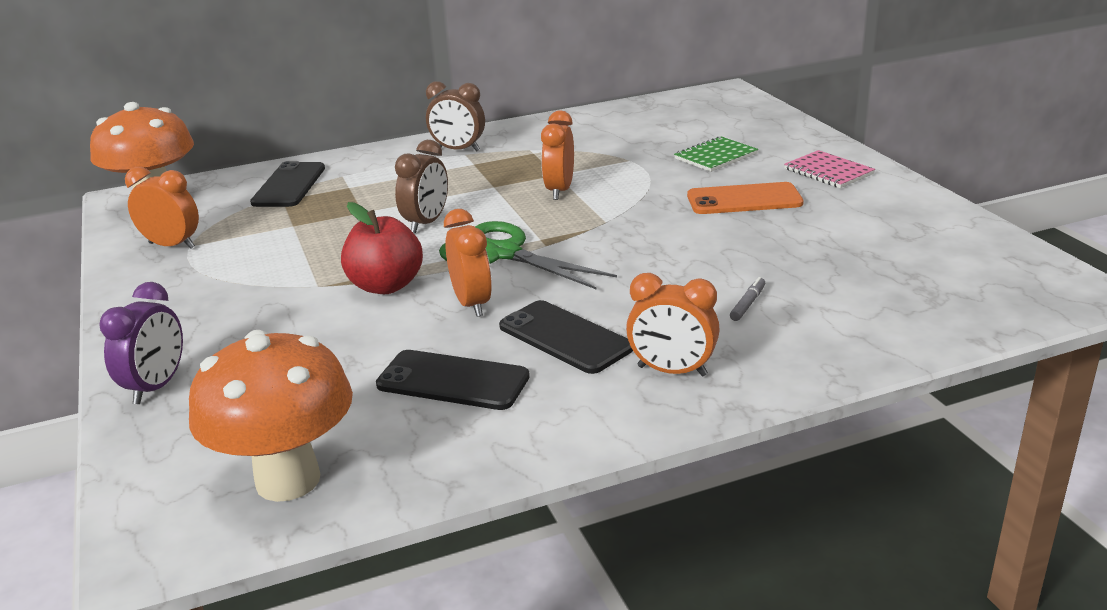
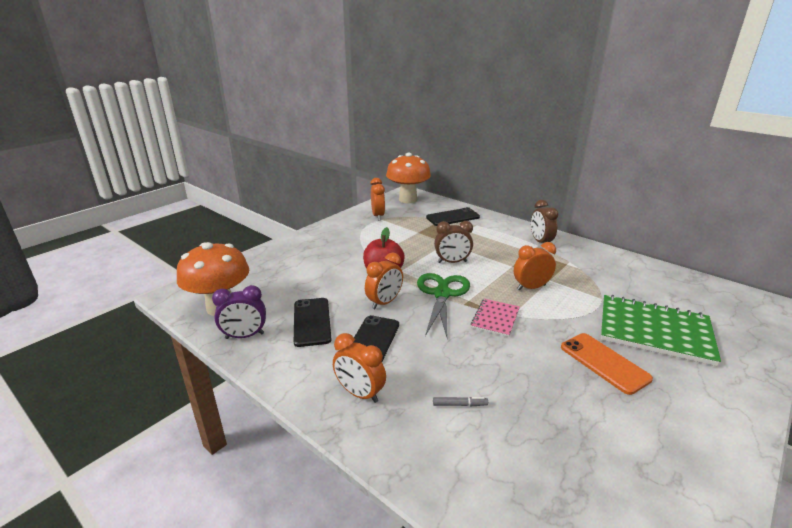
camera: 60 degrees right, 0 degrees up
(156, 387) = (273, 255): purple clock -> purple clock (244, 336)
(672, 371) = (360, 393): orange clock -> orange clock turned 45 degrees counterclockwise
(715, 156) = (654, 331): green notebook -> green notebook, size x1.92
(828, 172) = (705, 394): pink notebook -> pink notebook (495, 318)

